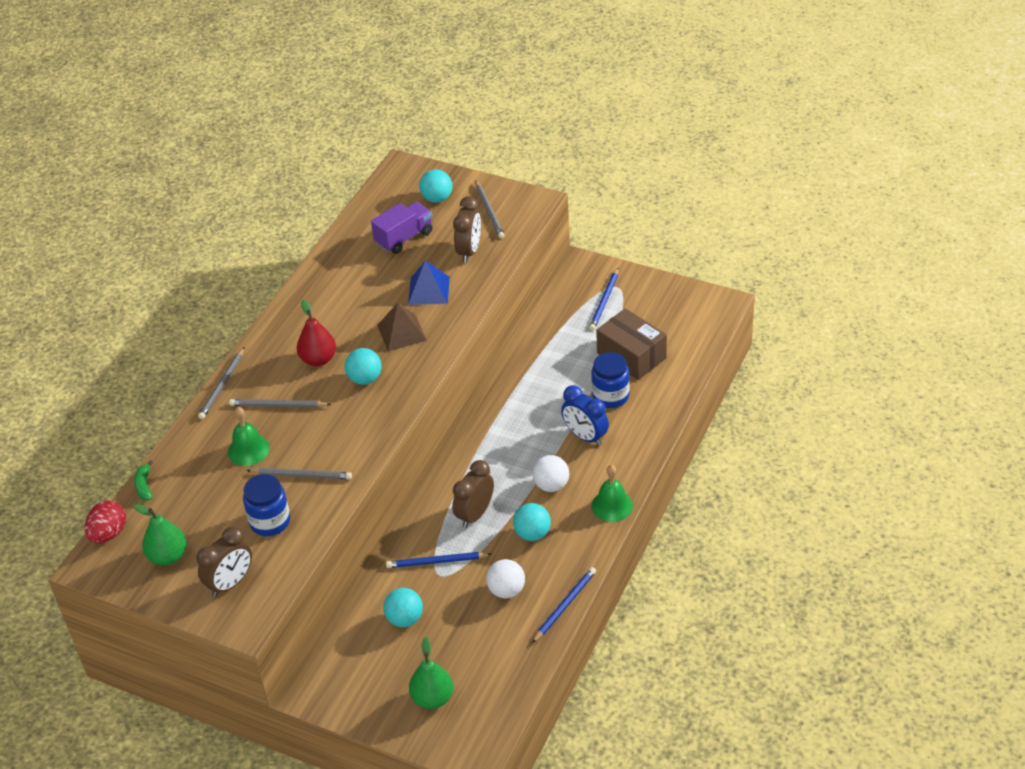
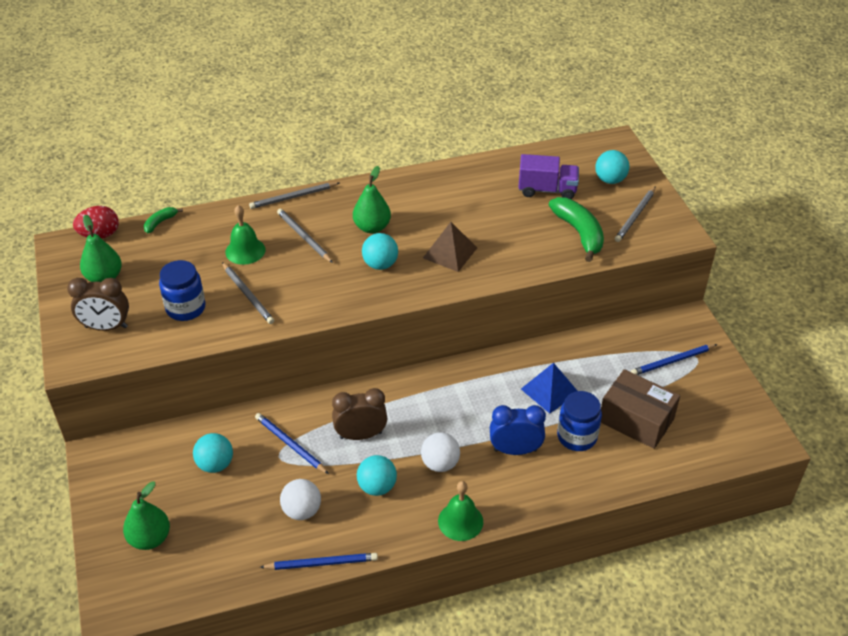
camera: 45 degrees right, 0 degrees up
(318, 359) = (372, 227): red pear -> green pear
(429, 290) = (511, 238): blue pyramid -> blue pyramid (549, 390)
(469, 251) = (579, 233): brown clock -> green banana
(585, 436) = (515, 450): blue clock -> blue clock turned 90 degrees clockwise
(631, 355) = (636, 420): brown box -> brown box turned 60 degrees counterclockwise

